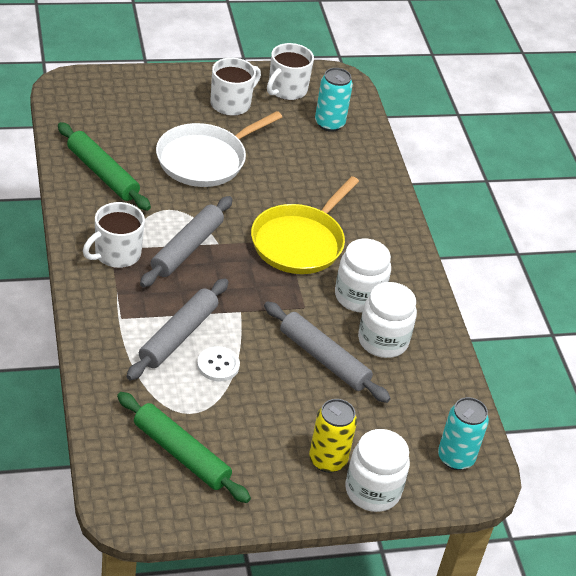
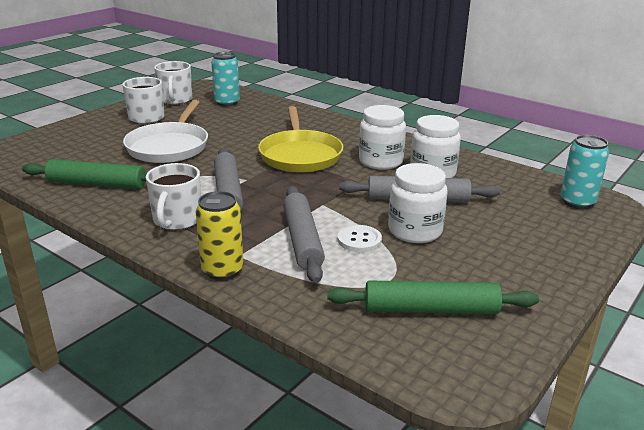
camera: 35 degrees left, 15 degrees down
(327, 460) = (522, 248): yellow can -> yellow can (222, 270)
(372, 491) = (576, 246): white jar -> white jar (415, 231)

